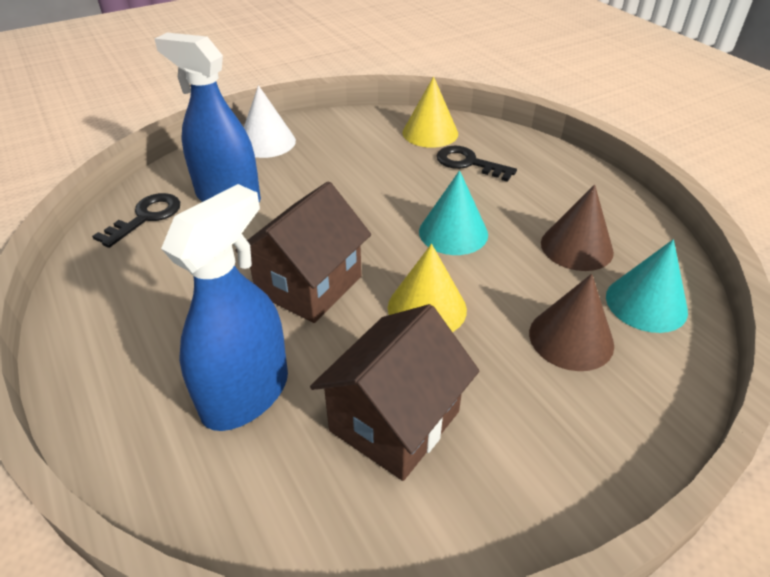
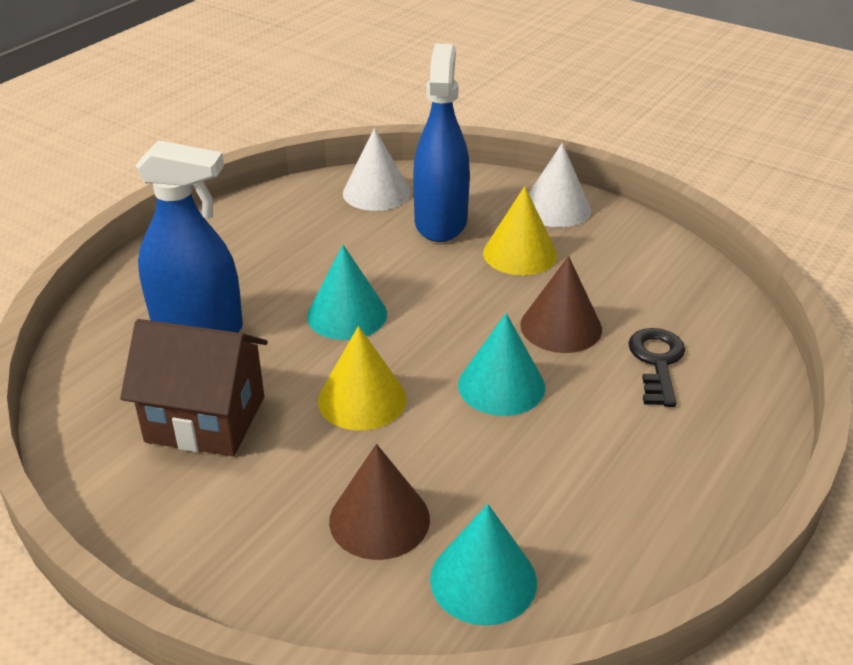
camera: 65 degrees right, 5 degrees down
(146, 217) = (376, 192): black key -> white cone
(309, 285) = (347, 314): brown house -> turquoise cone
(430, 133) = (697, 312): yellow cone -> yellow cone (520, 253)
(576, 247) = (553, 496): brown cone -> brown cone (561, 327)

